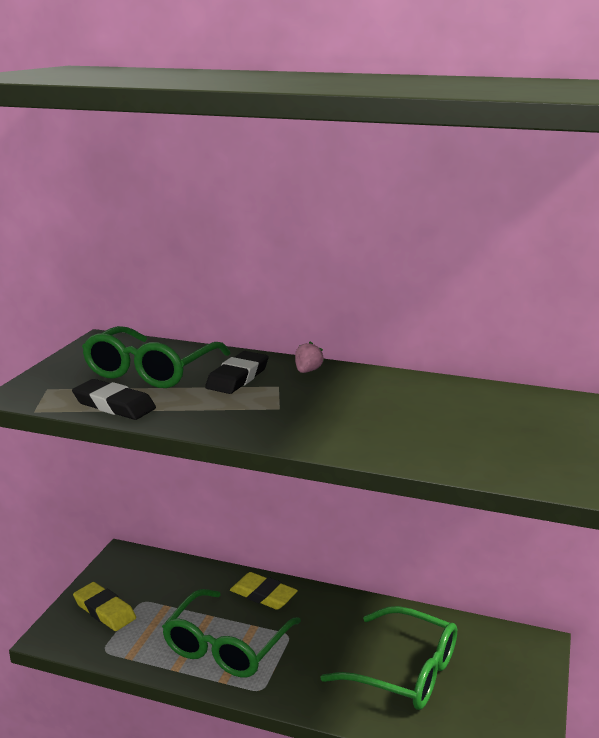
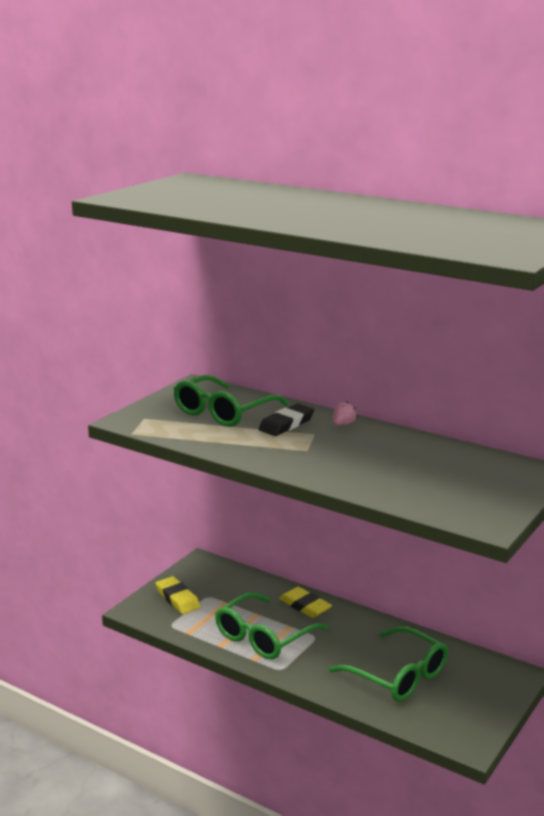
camera: 15 degrees right, 0 degrees up
(114, 405) = (188, 435): black eraser -> none

